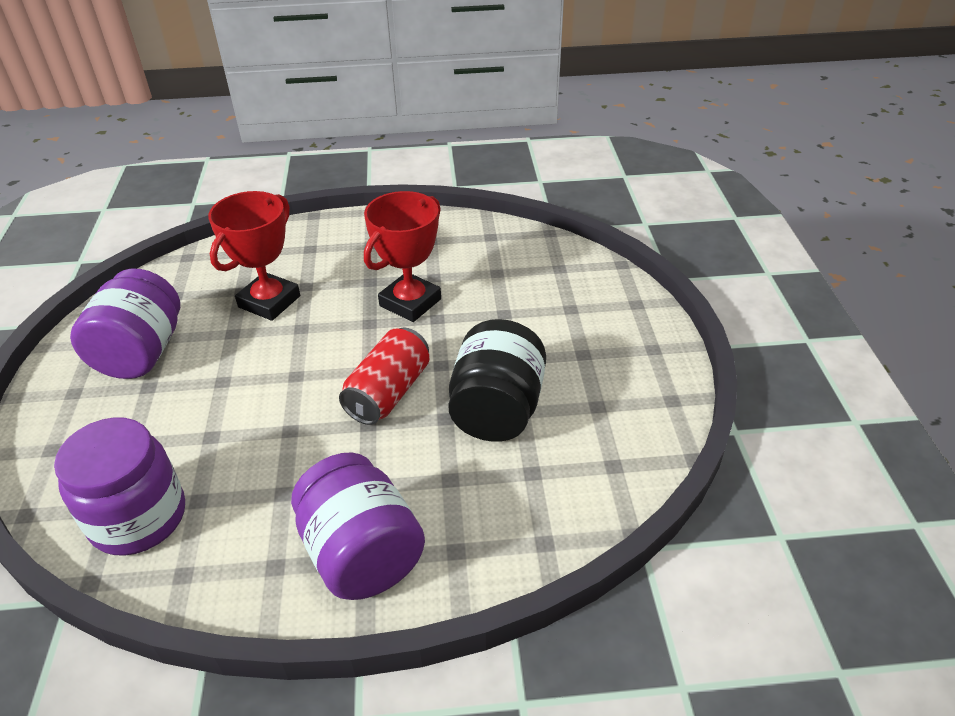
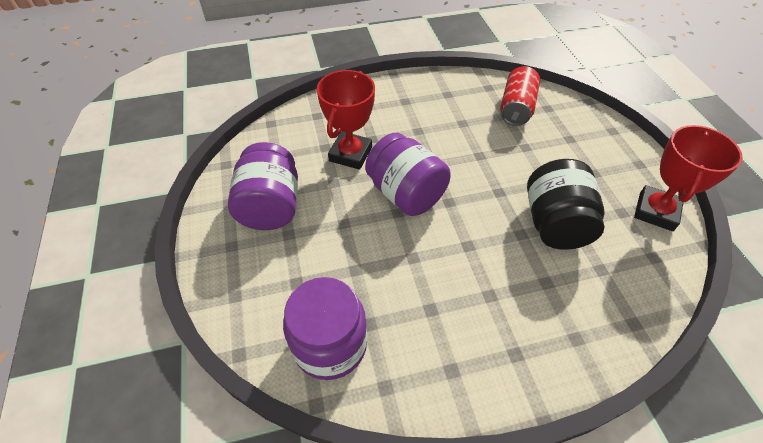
camera: 10 degrees left, 10 degrees up
(362, 554) = (511, 351): purple jar -> purple jar (406, 194)
(388, 392) = (471, 218): red can -> red can (516, 107)
(410, 302) = (455, 145): red trophy -> red trophy (655, 211)

